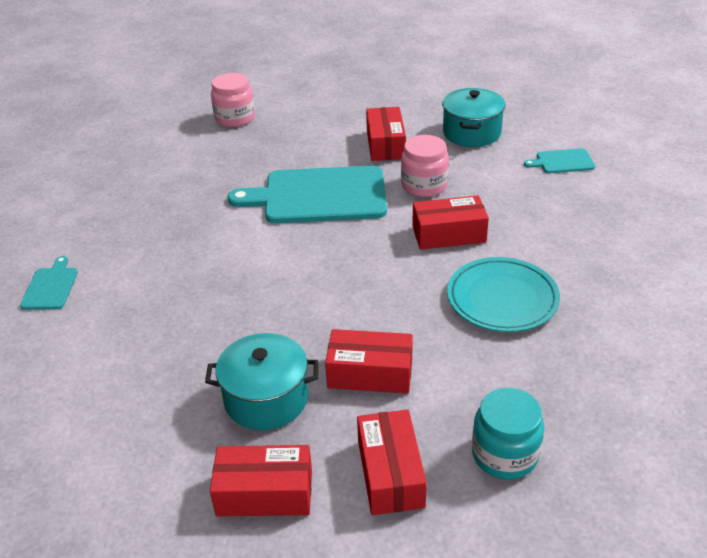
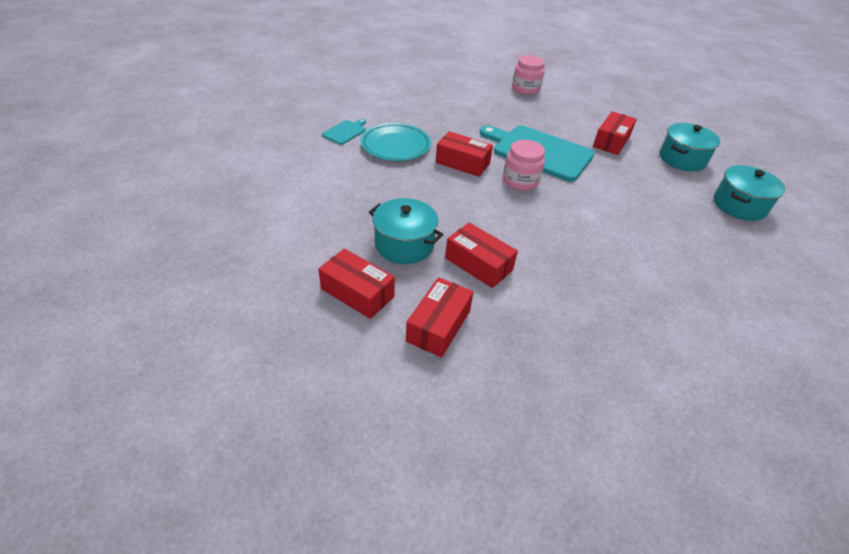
camera: 30 degrees right, 5 degrees up
(424, 185) = (616, 176): pink jar -> pink jar (520, 181)
(449, 234) = (607, 211): red box -> red box (462, 163)
(502, 299) = (610, 267): turquoise plate -> turquoise plate (395, 145)
(504, 454) = (523, 359): turquoise jar -> none
(562, 161) = (739, 205): turquoise cutting board -> turquoise pot

